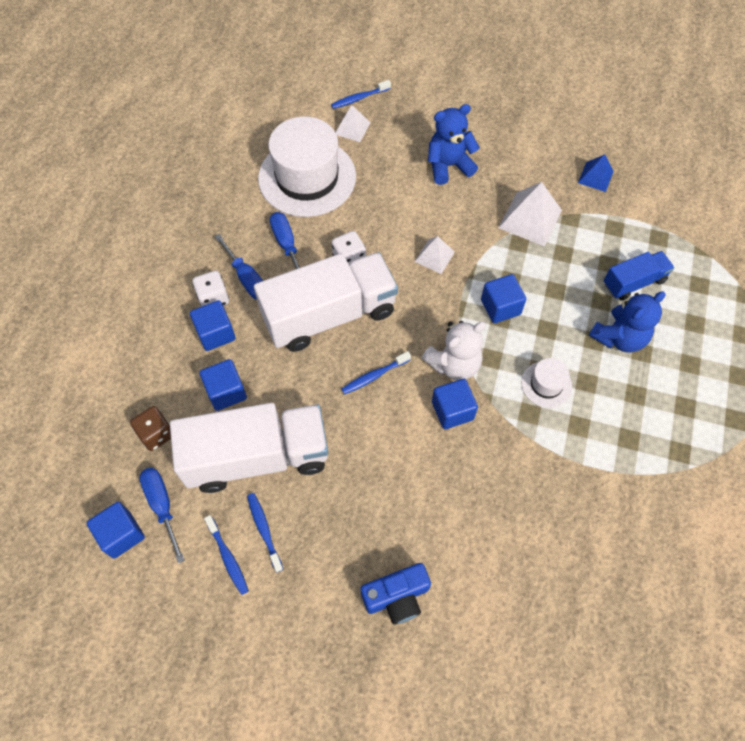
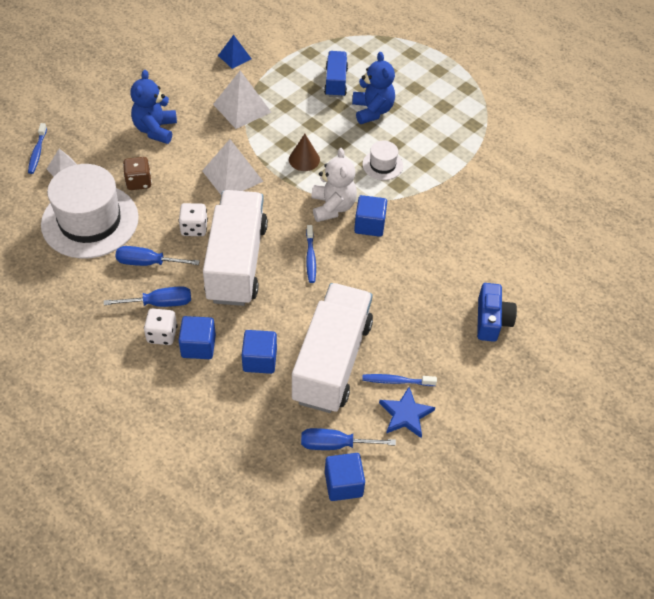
camera: 65 degrees left, 10 degrees down
(156, 434) = (266, 425): brown dice -> brown dice (139, 182)
(228, 558) = (405, 414): blue toothbrush -> blue star
(434, 256) = (232, 176): white pyramid -> white pyramid, size x1.67
(500, 307) = (304, 159): blue cube -> brown cone

